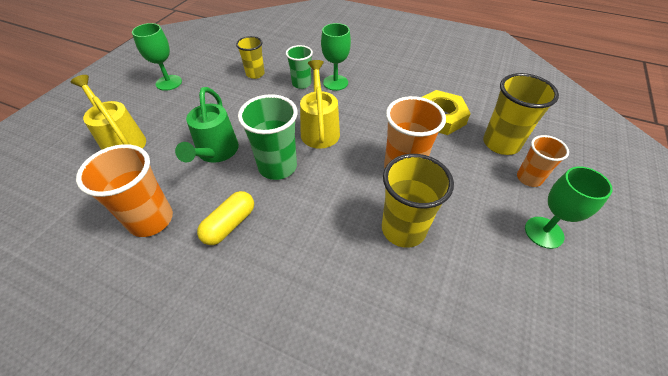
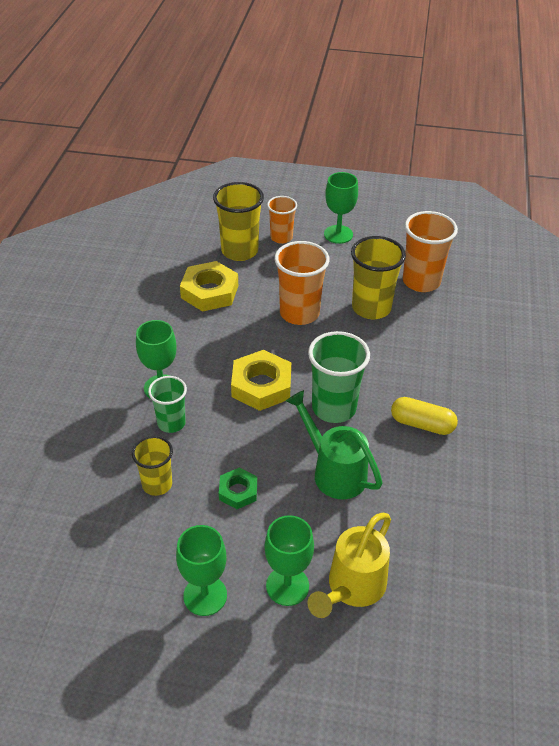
camera: 105 degrees left, 5 degrees down
(148, 113) = (287, 586): none -> green goblet
(151, 220) = (448, 491): orange cup -> orange cup (421, 281)
(216, 152) = (334, 471): green watering can -> green watering can turned 120 degrees counterclockwise
(229, 104) = (238, 491): none -> green nut
(320, 129) = (261, 385): yellow watering can -> yellow nut

